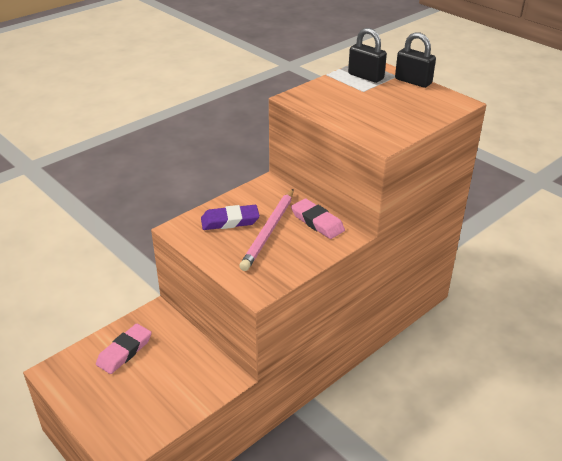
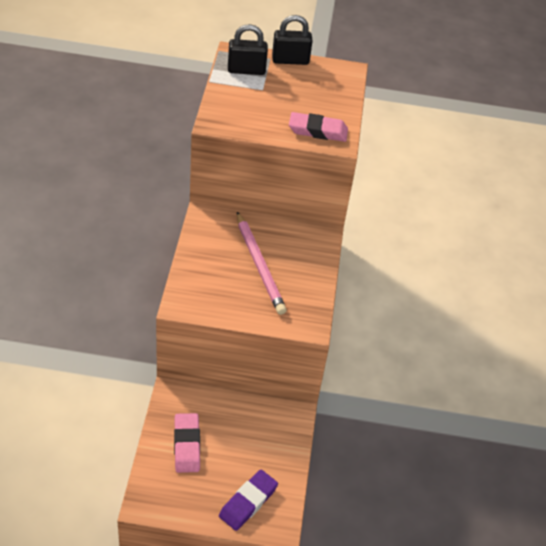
camera: 45 degrees left, 10 degrees up
(230, 221) = (216, 272): purple eraser -> purple eraser (248, 502)
(317, 222) = (287, 235): pink eraser -> pink eraser (318, 131)

